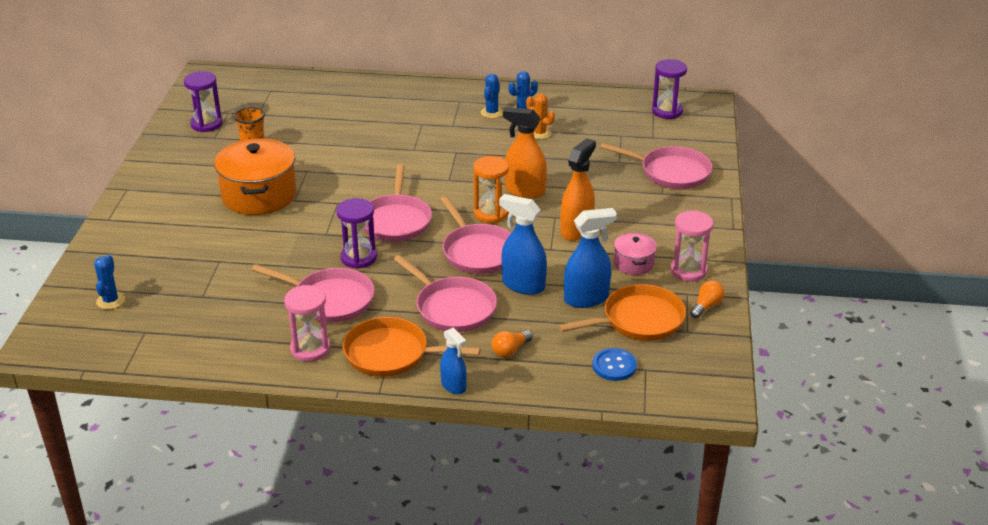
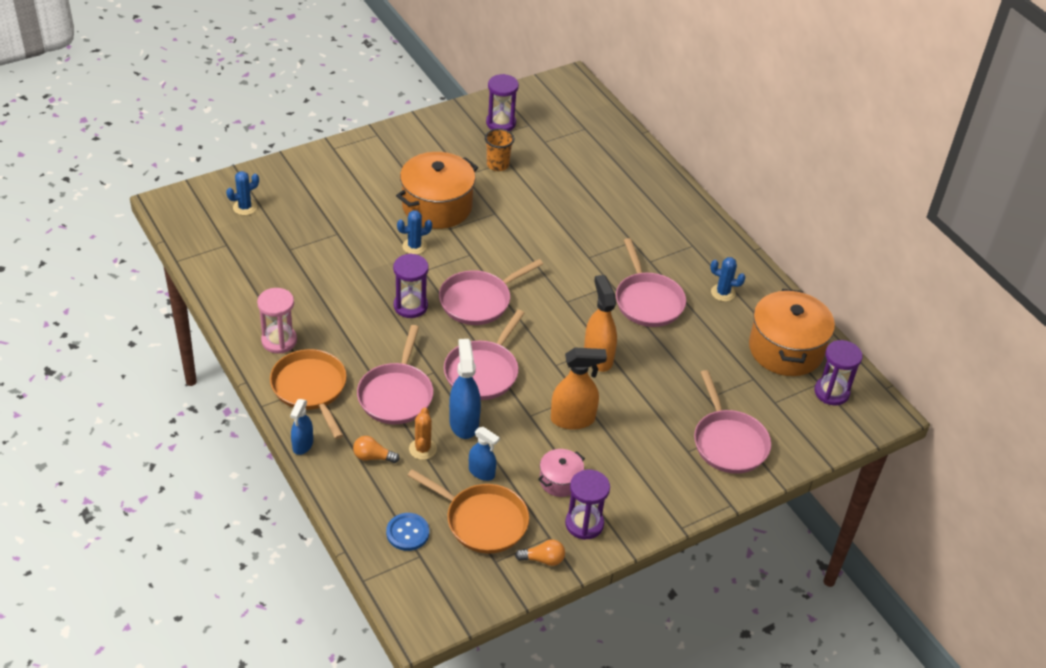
camera: 50 degrees right, 10 degrees up
(329, 300) = (344, 319): pink pan -> pink pan (647, 301)
(491, 213) = (544, 352): orange hourglass -> none
(492, 113) = (697, 275): blue cactus -> blue cactus (414, 246)
(539, 133) = (697, 322): orange cactus -> orange cactus (422, 449)
(586, 298) = (482, 472): blue spray bottle -> blue spray bottle, size x0.63
(607, 110) = (785, 349): none -> orange pot
(688, 271) = (584, 524): pink hourglass -> purple hourglass

